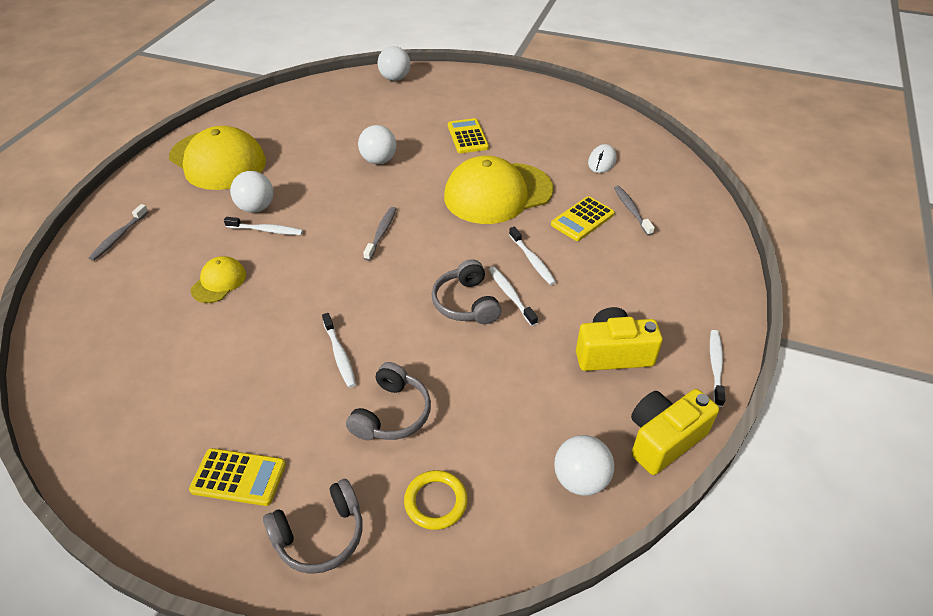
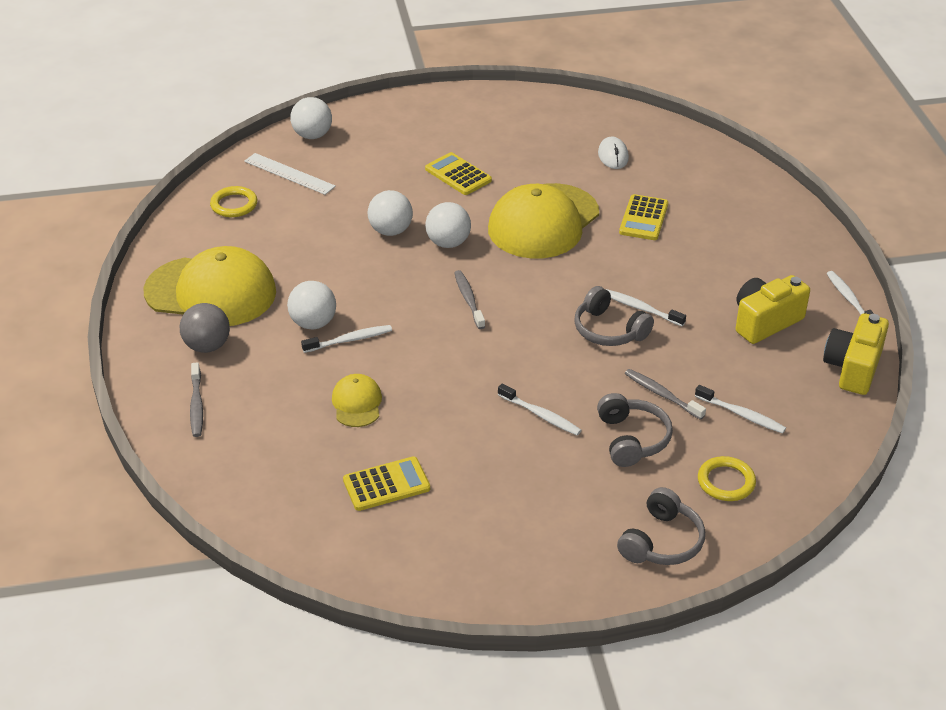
camera: 30 degrees left, 5 degrees down
(173, 197) = (207, 346): none -> grey ball
(238, 477) = (555, 536): yellow calculator -> yellow calculator (386, 484)
(296, 107) = (234, 205): none -> yellow ring
(353, 98) = (289, 174): none -> white ruler
(532, 260) = (632, 272): white toothbrush -> white toothbrush (741, 414)
(580, 479) = (817, 421): white ball -> white ball (448, 243)
(631, 210) = (679, 194): grey toothbrush -> grey toothbrush (662, 394)

